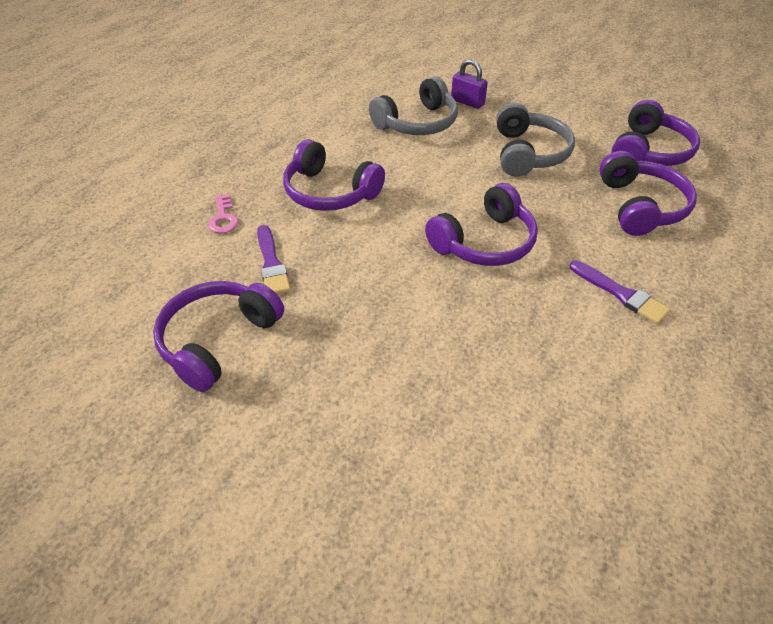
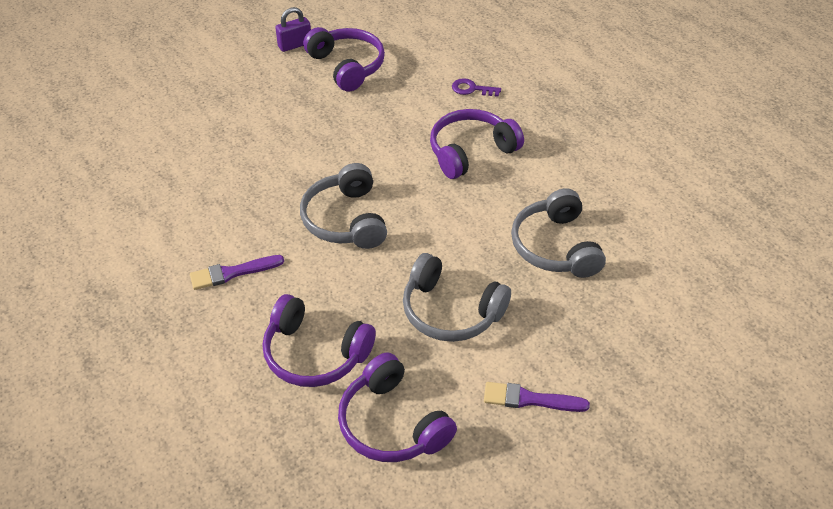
camera: 115 degrees right, 0 degrees up
(223, 218) = (472, 89): pink key -> purple key
(271, 263) = (402, 101): purple brush -> purple brush (529, 399)
(467, 102) = (581, 307): purple padlock -> purple padlock (295, 45)
(484, 242) = (346, 219): purple headphones -> grey headphones

